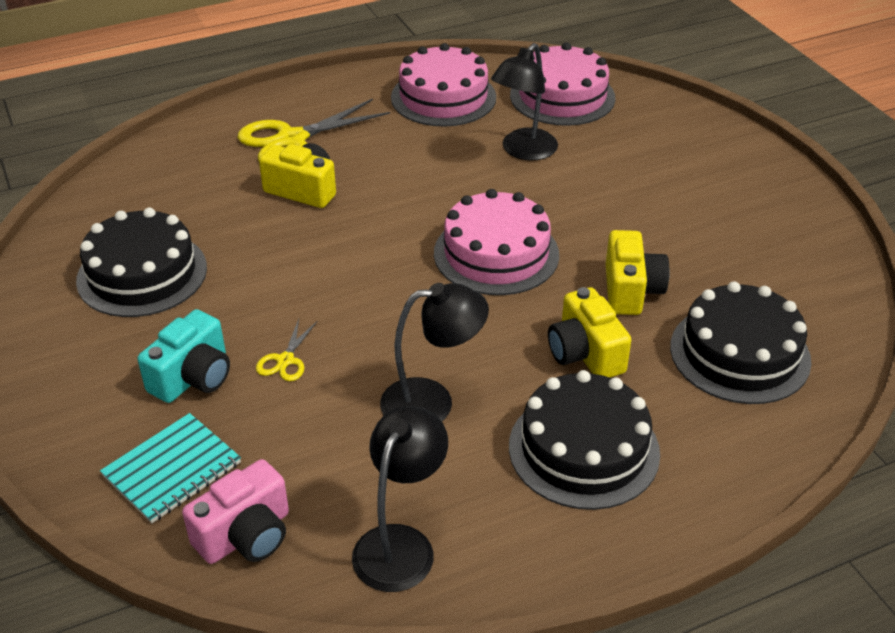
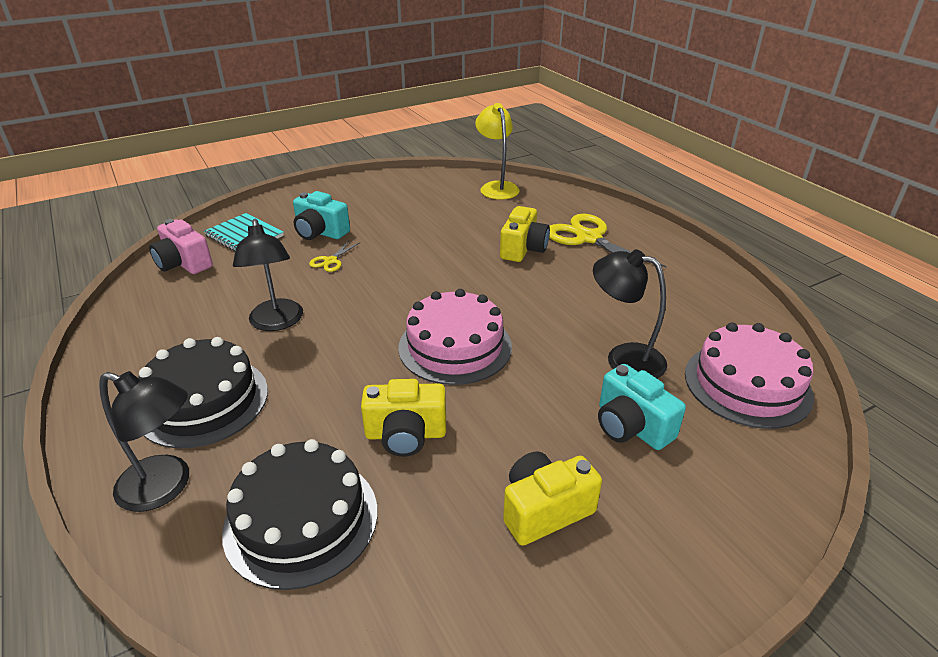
camera: 85 degrees right, 5 degrees down
(116, 197) = (496, 187): none -> yellow lamp
(142, 274) = (419, 205): black cake -> none
(285, 360) = (331, 261): yellow scissors -> yellow scissors turned 75 degrees counterclockwise
(401, 544) = (150, 317): black lamp -> black lamp (166, 487)
(443, 97) = (695, 305): pink cake -> none
(585, 353) = (317, 402): yellow camera -> yellow camera (544, 510)
(615, 162) = (631, 426): none -> turquoise camera

